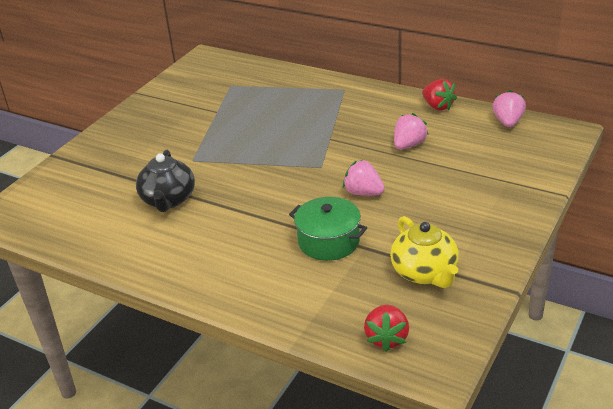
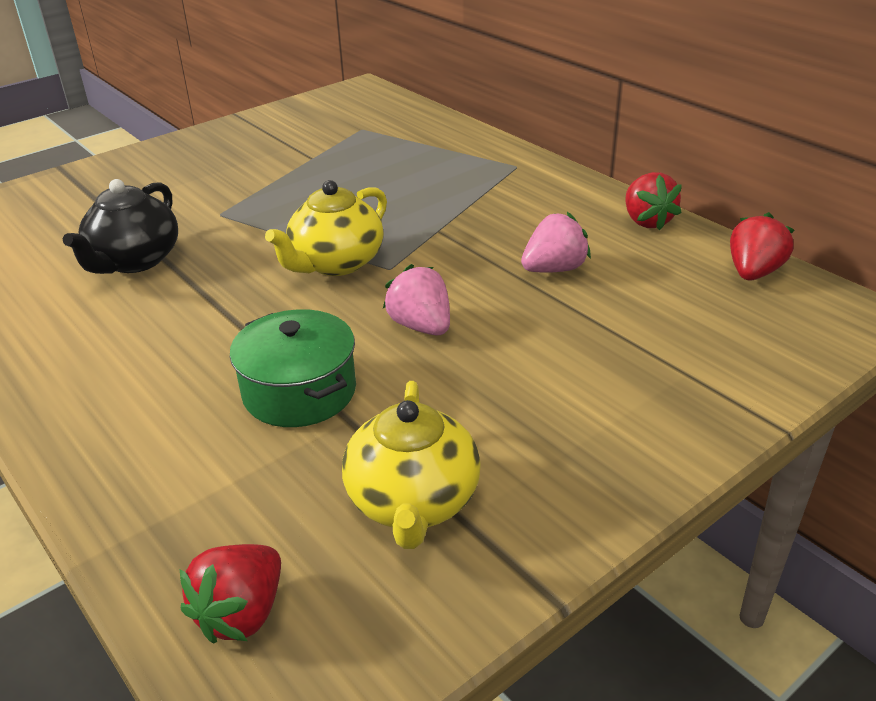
camera: 20 degrees right, 0 degrees up
(288, 171) = (335, 263): none -> yellow teapot
(508, 122) = (753, 272): pink strawberry -> red strawberry

